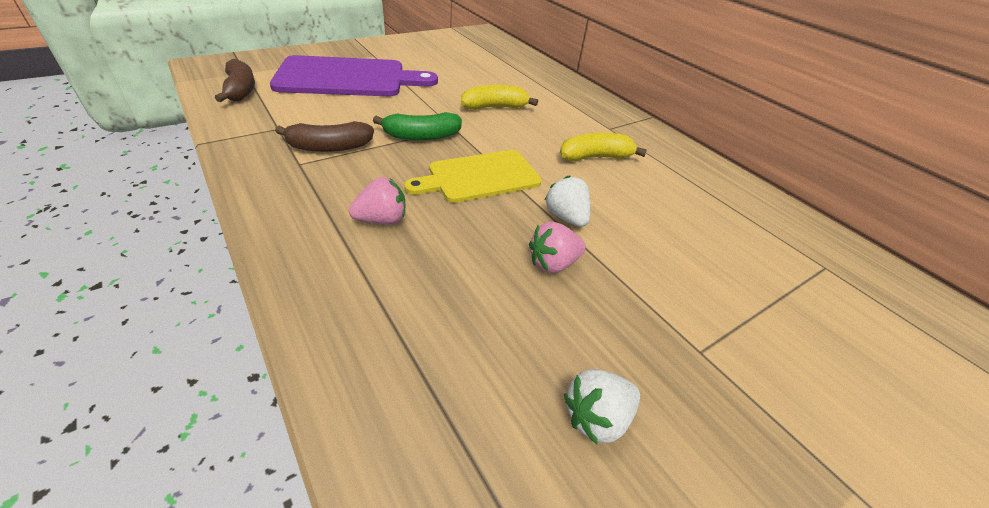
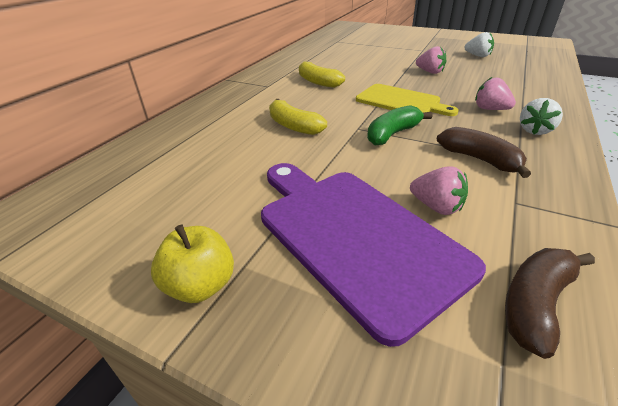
camera: 115 degrees left, 5 degrees down
(324, 105) = (436, 207): none -> pink strawberry
(377, 47) = (201, 285): none -> yellow apple
(422, 136) = (392, 134): green banana -> green banana turned 90 degrees counterclockwise
(566, 217) = (392, 76): white strawberry -> white strawberry (534, 130)

